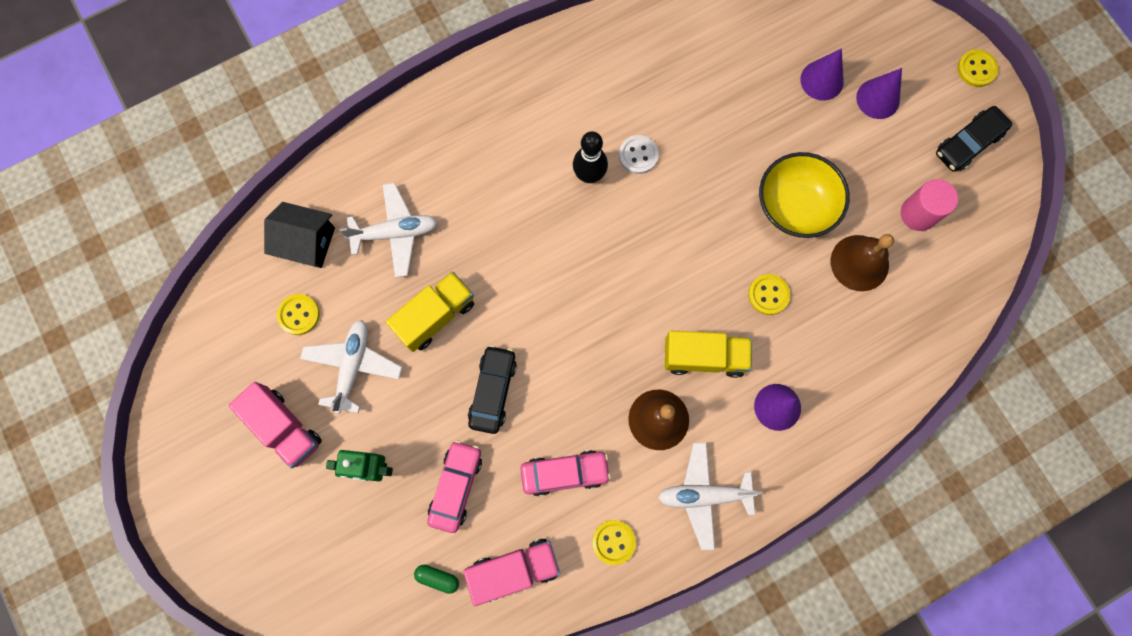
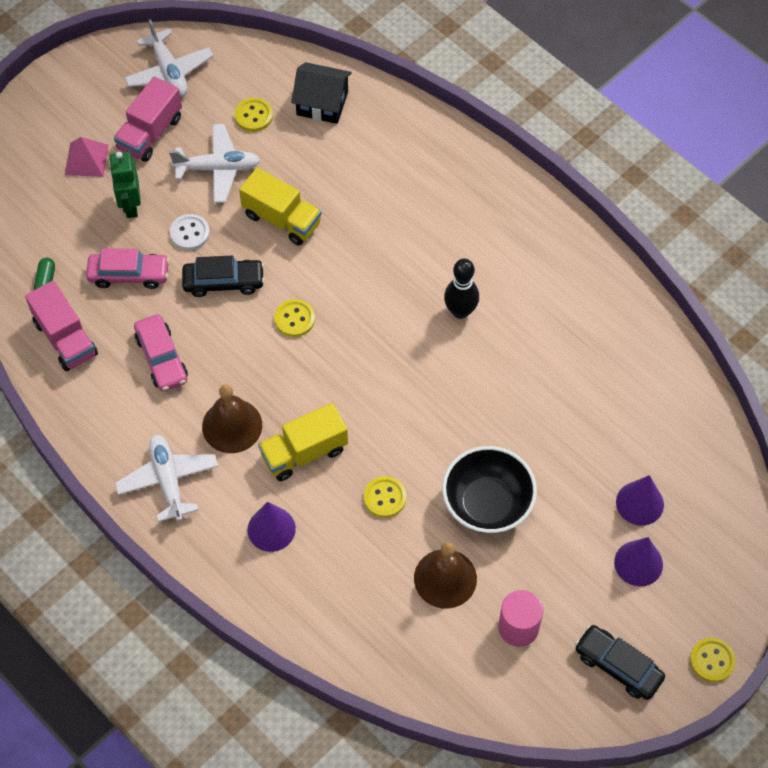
camera: 75 degrees right, 15 degrees down
(296, 504) = (86, 159): none -> pink pyramid
(307, 242) = (322, 103): black house -> black house turned 75 degrees counterclockwise
(395, 233) = (352, 167): white plane -> white plane (169, 71)
(613, 542) = (107, 413): yellow button -> yellow button (294, 319)
(638, 155) = (496, 349): white button -> white button (189, 233)
(704, 357) = (304, 452): yellow truck -> yellow truck turned 75 degrees clockwise
(794, 207) = (487, 504): yellow bowl -> black bowl

